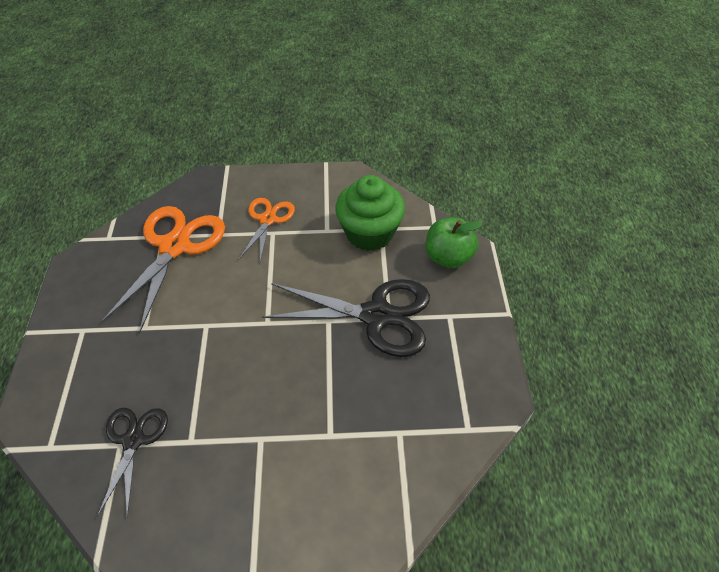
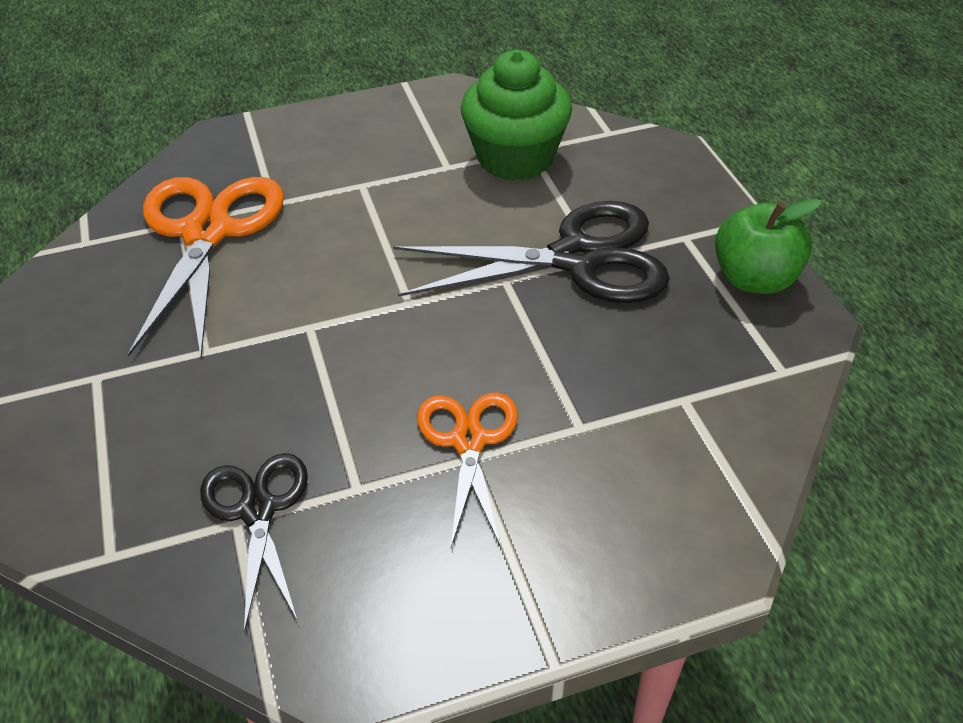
camera: 15 degrees left, 5 degrees down
(268, 219) = (346, 169): orange scissors -> orange scissors (469, 441)
(448, 257) = (648, 166): green apple -> green apple (754, 279)

